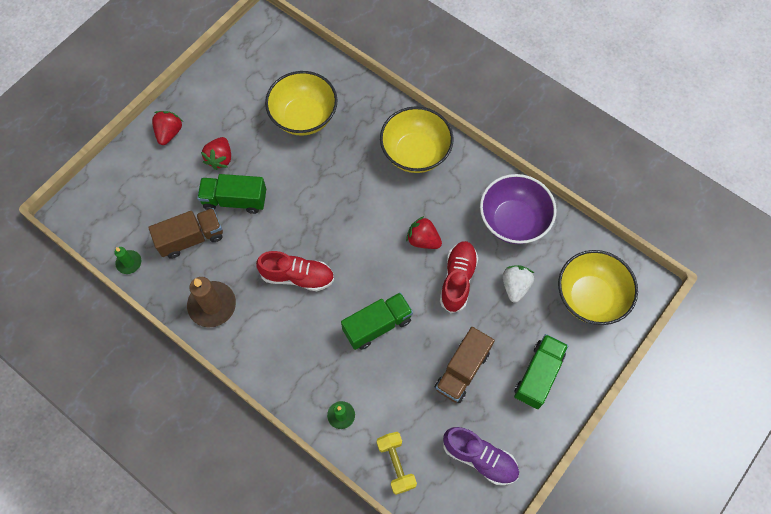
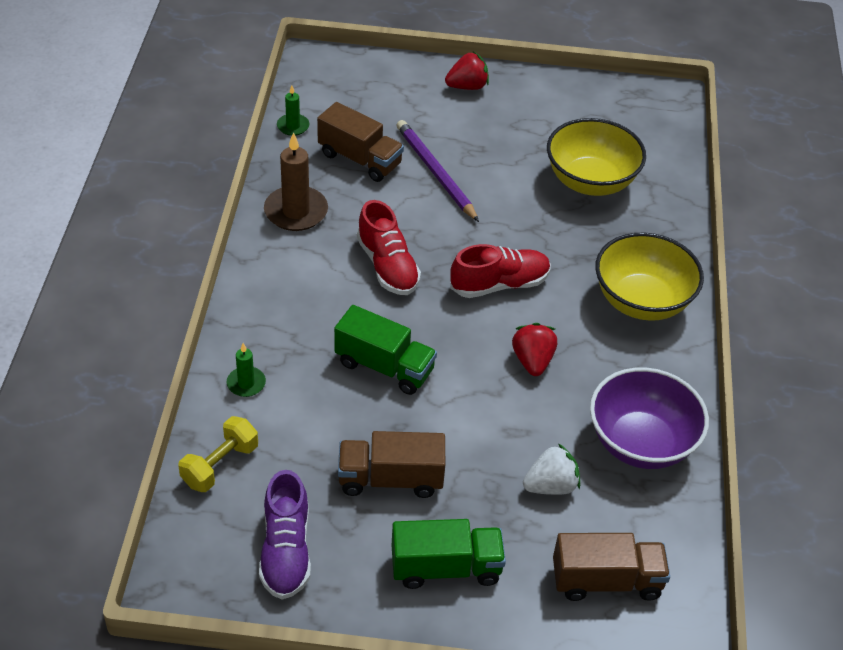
camera: 55 degrees right, 20 degrees down
(220, 159) = (474, 138): red strawberry -> none
(235, 200) = (435, 172): green truck -> purple pencil
(457, 280) = (508, 420): red shoe -> red shoe (499, 284)
(590, 297) = (606, 581): yellow bowl -> brown truck

